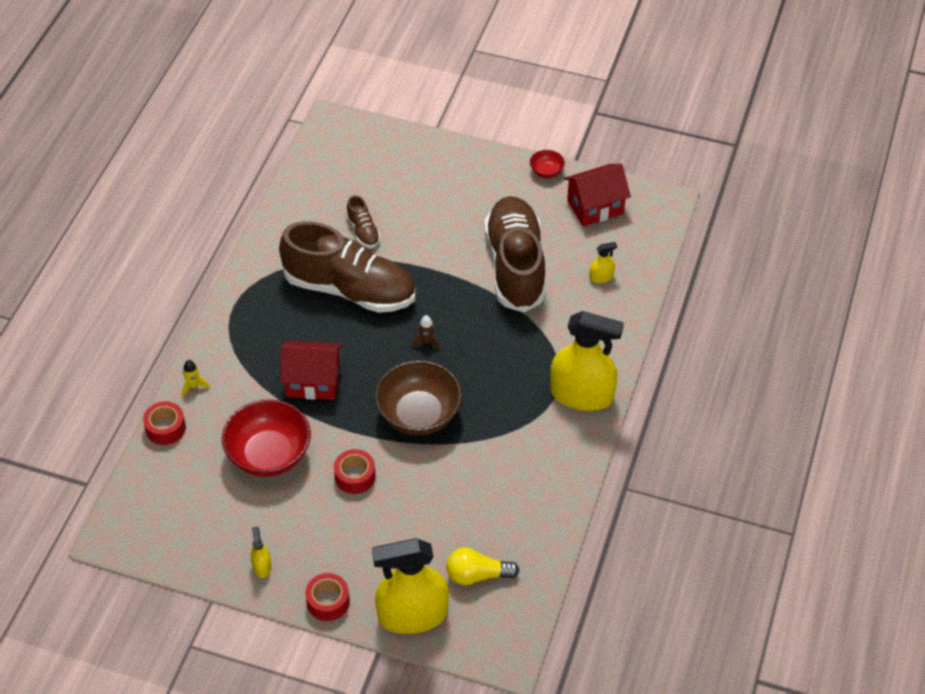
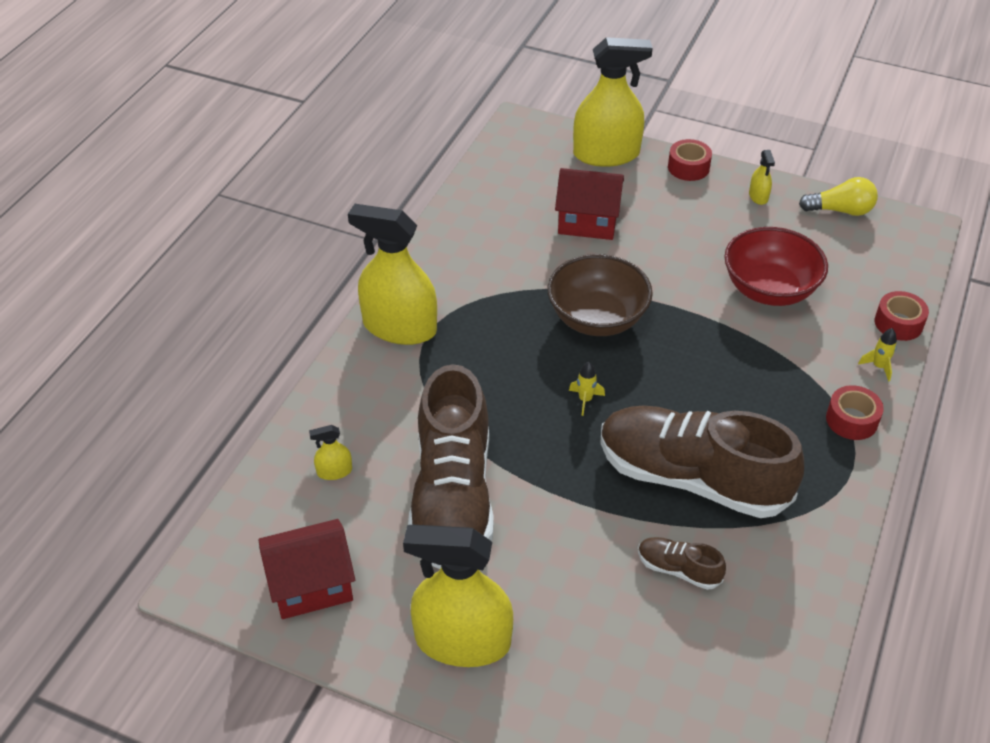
camera: 175 degrees left, 5 degrees down
(313, 382) = (728, 362): red house -> red house (587, 222)
(355, 476) = (669, 264): red tape -> red tape (851, 420)
(363, 231) = (678, 569): brown shoe -> brown shoe turned 45 degrees counterclockwise
(426, 342) = (585, 400): brown rocket -> yellow rocket
(477, 575) = (542, 178): yellow light bulb -> yellow light bulb (840, 210)
(495, 184) = (462, 641): none -> yellow spray bottle
(546, 171) = (374, 660): red bowl -> none

